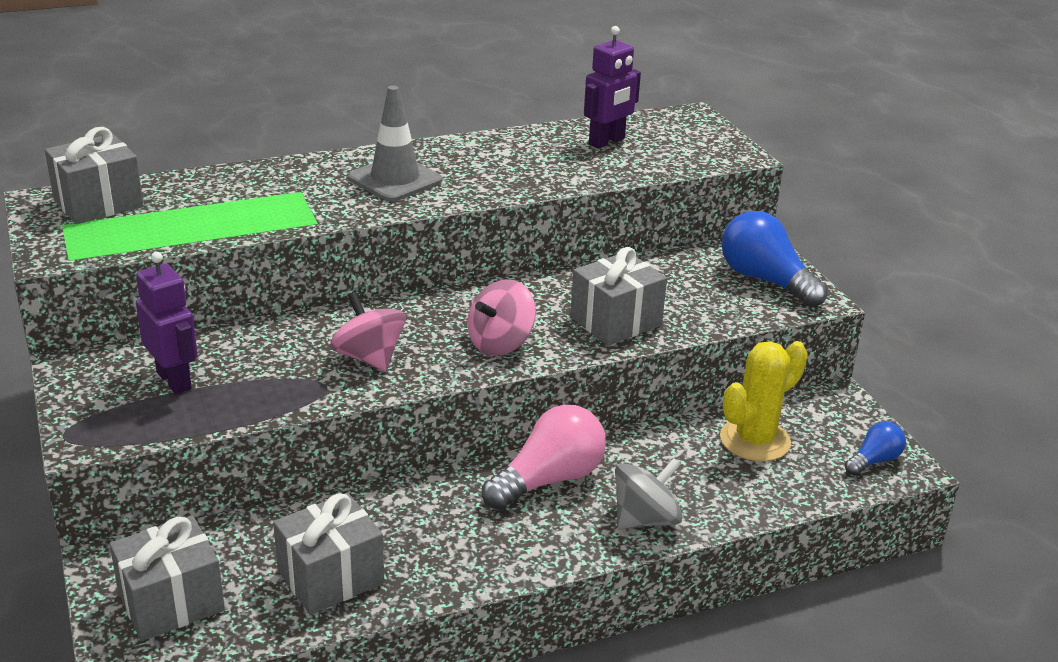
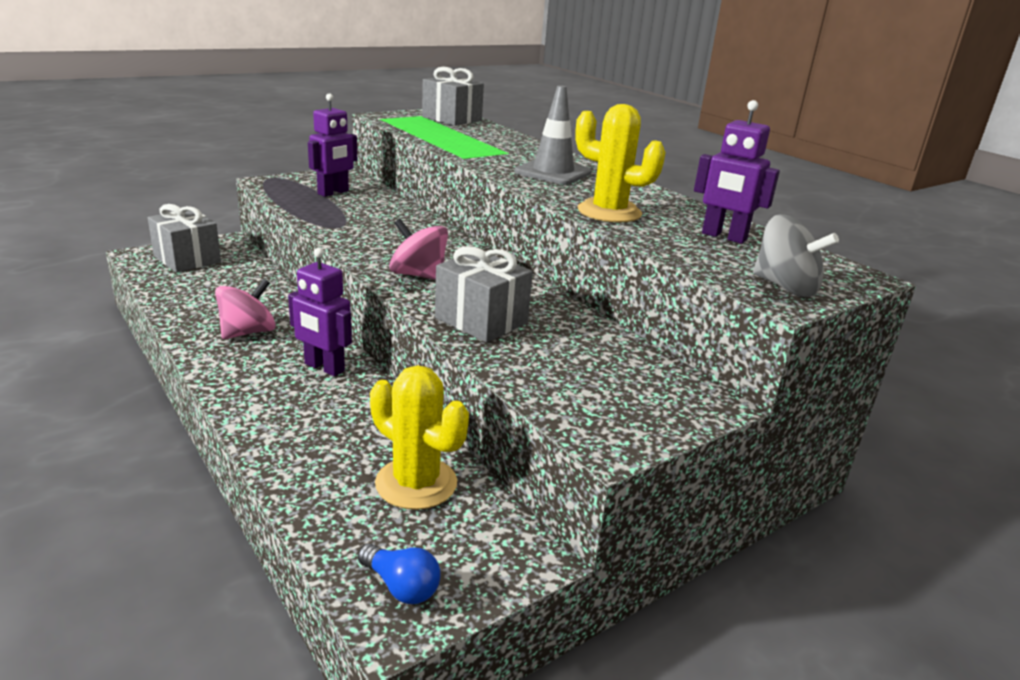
camera: 75 degrees right, 5 degrees down
(331, 577) = (204, 298): grey gift -> none
(369, 358) = (378, 236): pink spinning top -> pink spinning top (248, 332)
(537, 177) = (609, 212): none -> yellow cactus
(548, 480) = (324, 367): pink light bulb -> purple robot
(645, 519) = (271, 417): grey spinning top -> grey spinning top (785, 287)
(765, 280) = (629, 405): blue light bulb -> none

